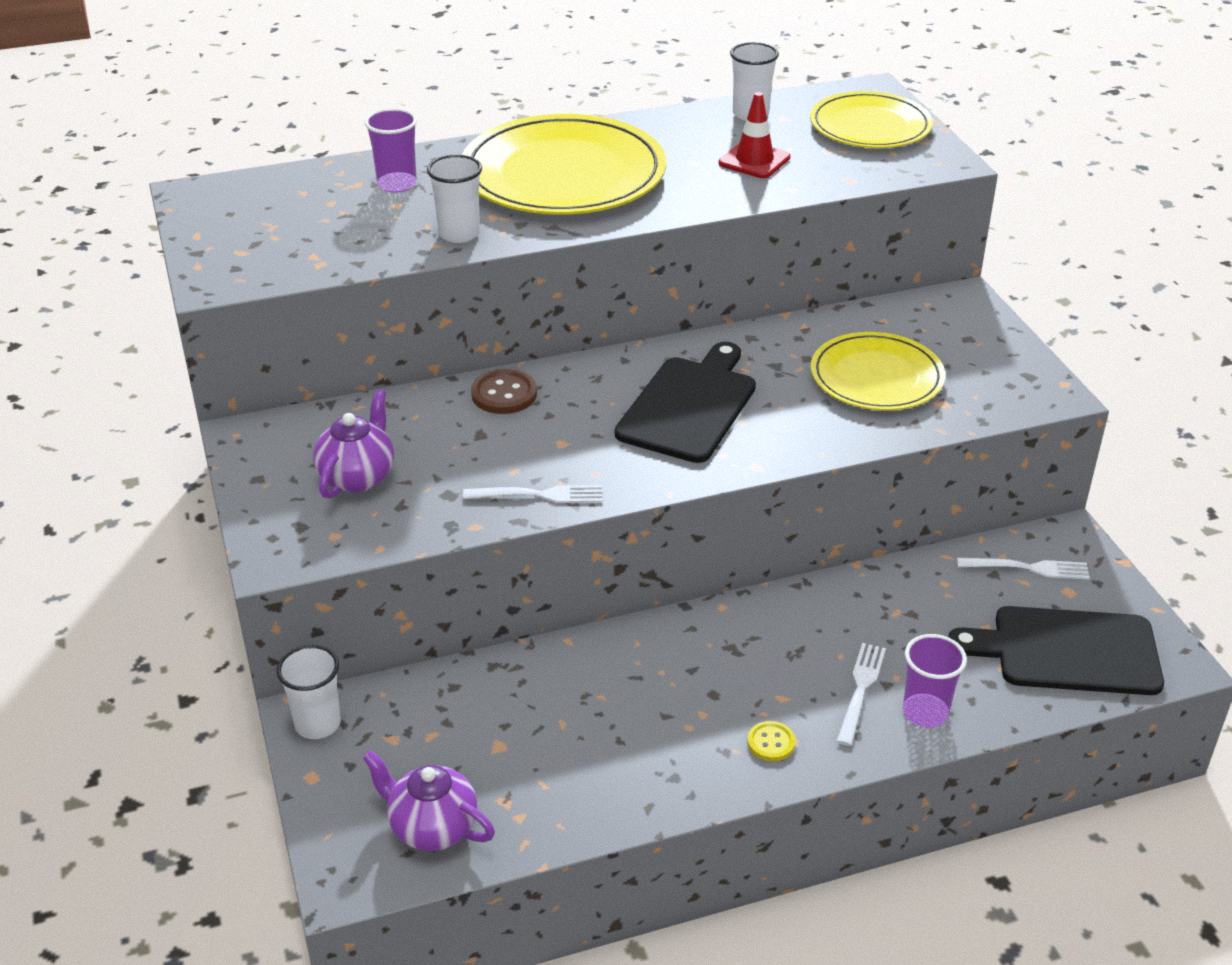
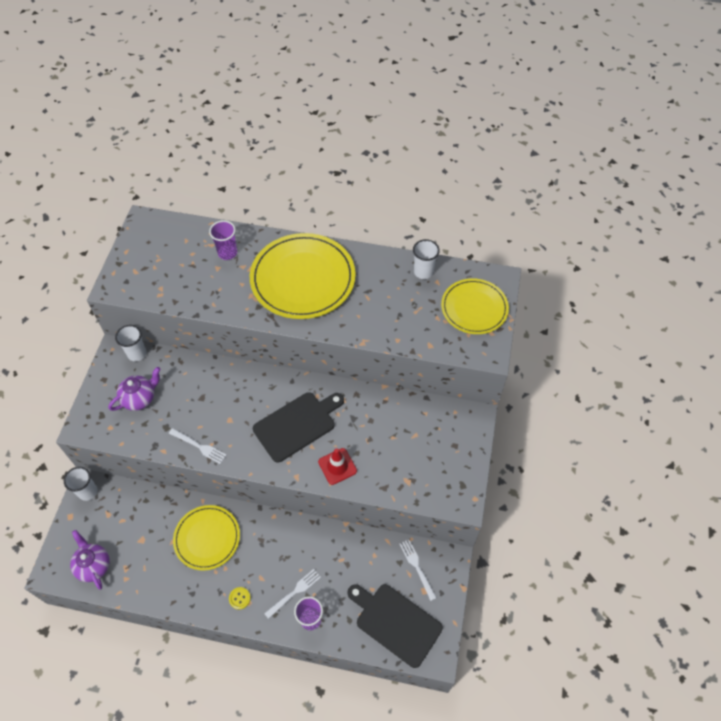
camera: 30 degrees right, 20 degrees up
(459, 234) = (228, 301): white cup -> white cup (137, 354)
(504, 394) = (228, 378): brown button -> none
(754, 160) = (396, 309): red traffic cone -> red traffic cone (337, 466)
(876, 377) = (391, 449): yellow plate -> yellow plate (207, 538)
(1028, 568) = (417, 567): white fork -> white fork turned 150 degrees counterclockwise

